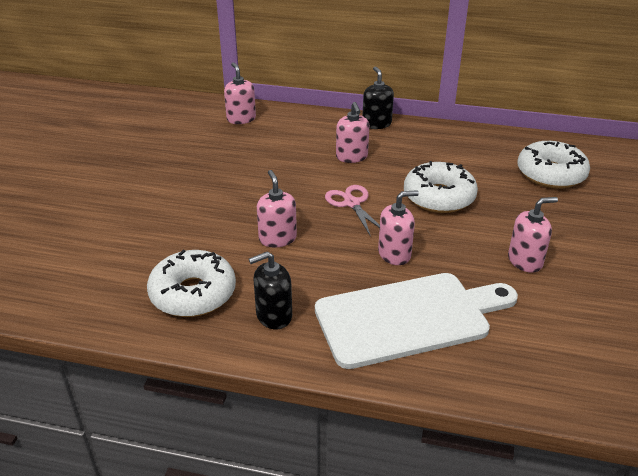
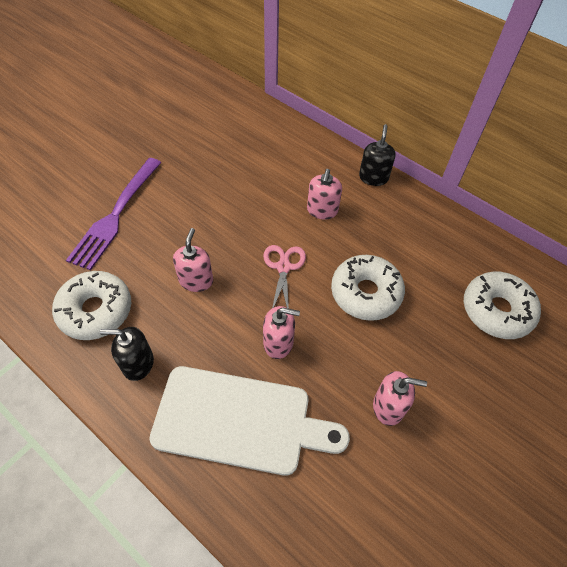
camera: 25 degrees right, 20 degrees up
(150, 219) = (116, 215): none -> purple fork
(241, 119) = (259, 126): pink soap dispenser -> none

